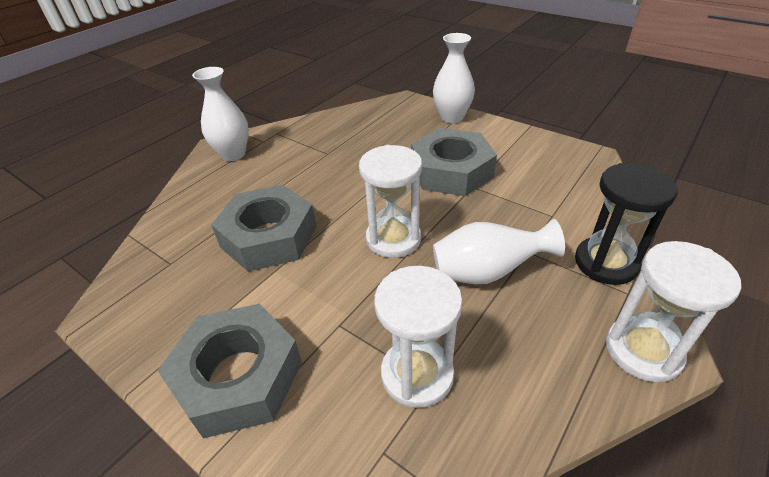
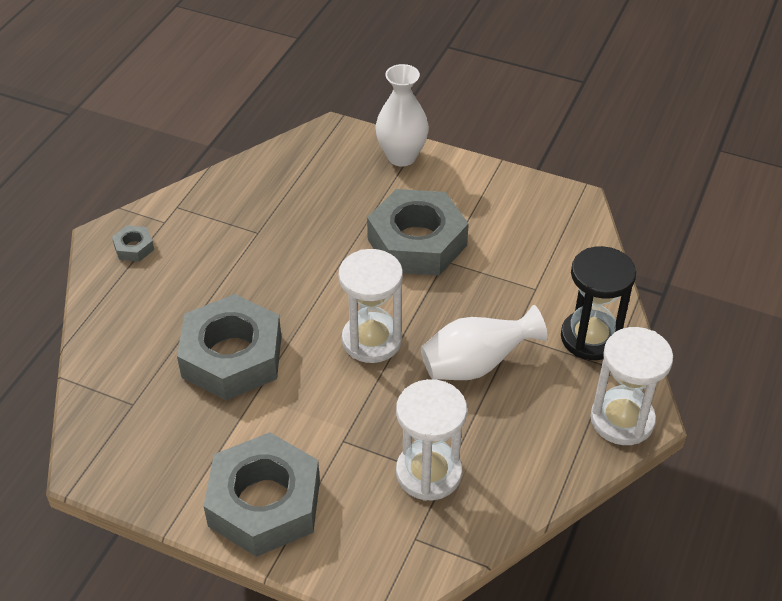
camera: 15 degrees left, 5 degrees up
(233, 154) = (134, 247): white vase -> grey nut

